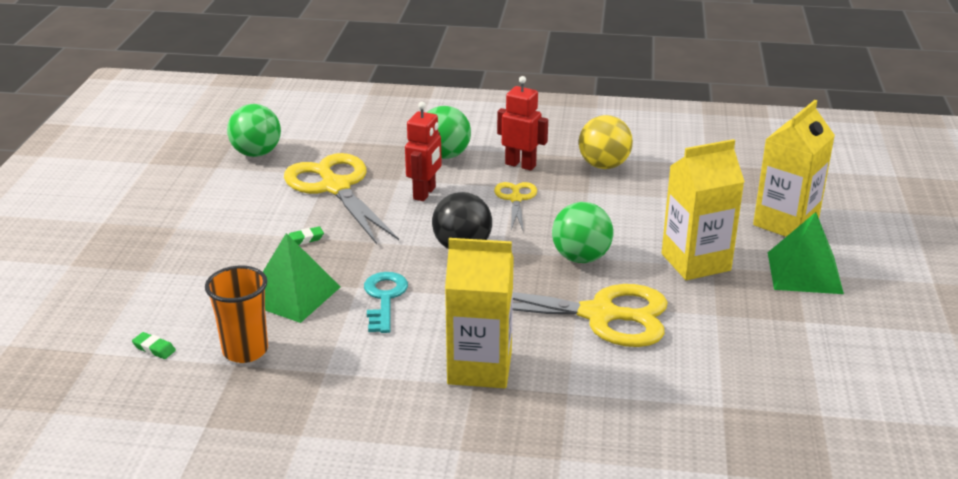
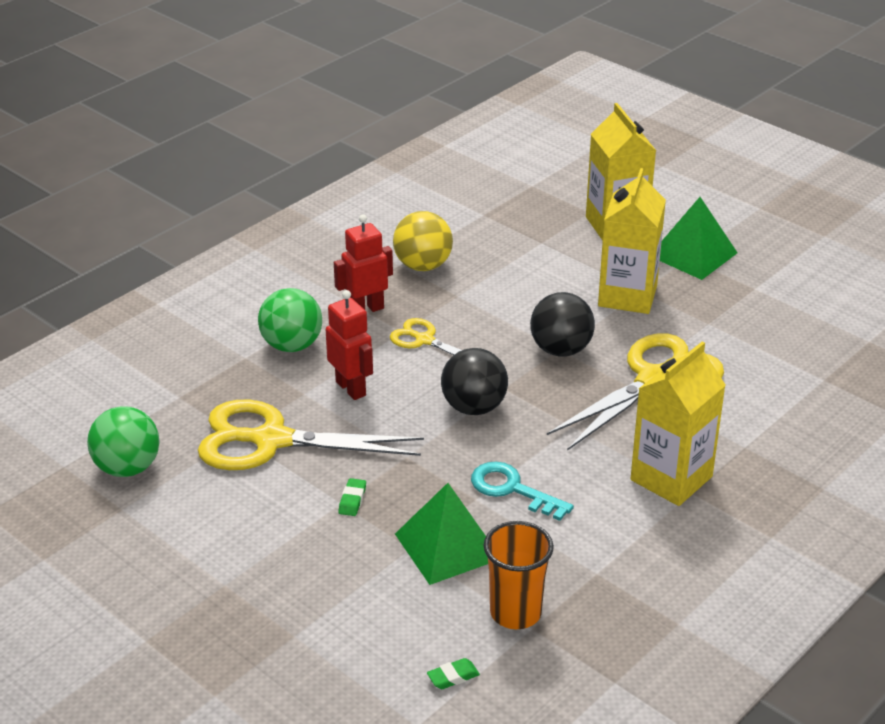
camera: 55 degrees left, 5 degrees up
(581, 258) = (561, 350): green ball -> black ball

